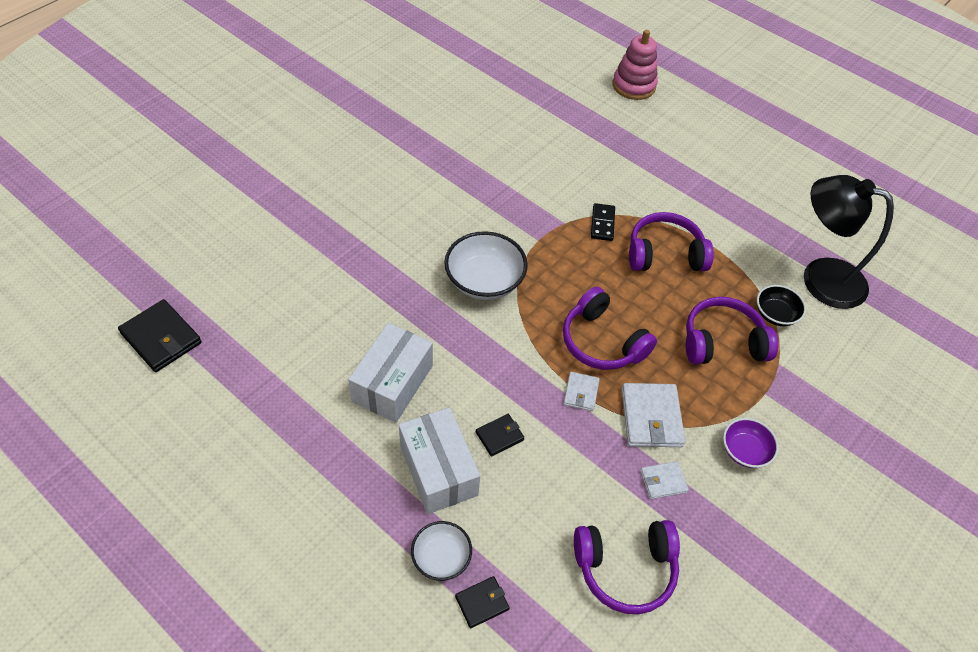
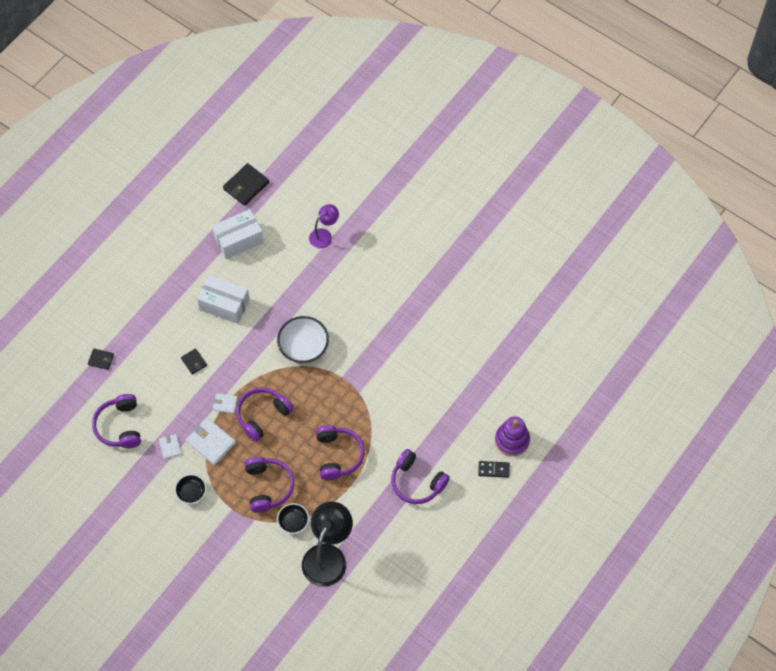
camera: 90 degrees right, 10 degrees up
(290, 241) = (324, 235): none -> purple lamp
(438, 470) = (171, 333): white box -> white box (238, 240)
(441, 557) = (123, 339): white bowl -> none
(482, 603) = (101, 359): black wallet -> black wallet turned 45 degrees counterclockwise
(602, 223) = (361, 416): black domino -> black domino (493, 470)
(633, 86) = (512, 440): pink stacking toy -> purple stacking toy
(651, 417) = (211, 442): white wallet -> white wallet turned 45 degrees clockwise
(698, 176) = (417, 482): none -> purple headphones
(744, 451) = (191, 492): purple bowl -> black bowl

